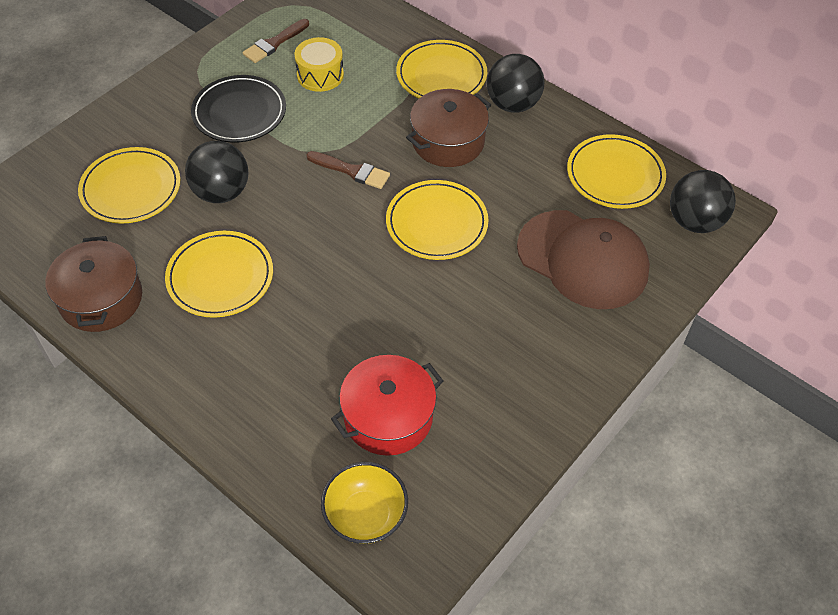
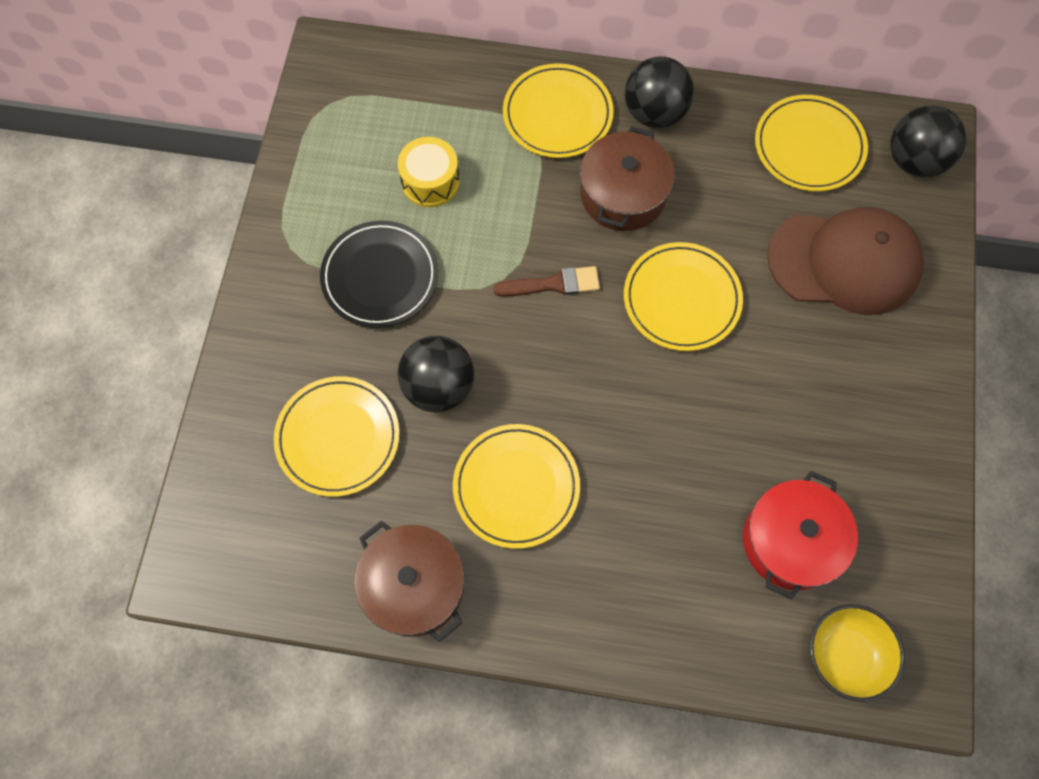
camera: 30 degrees left, 15 degrees up
(274, 43) = (348, 166): brown brush -> none

